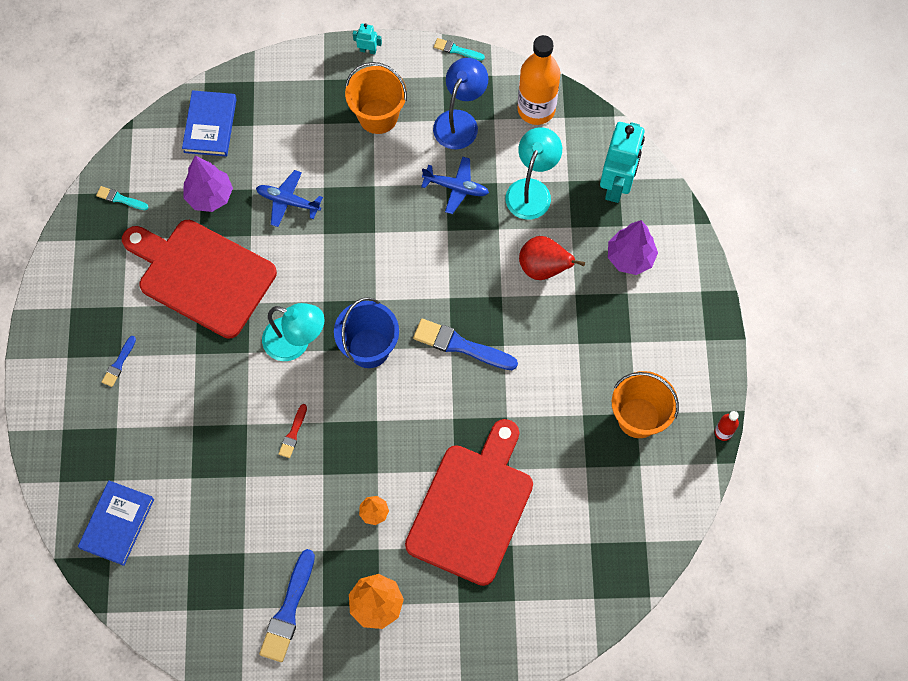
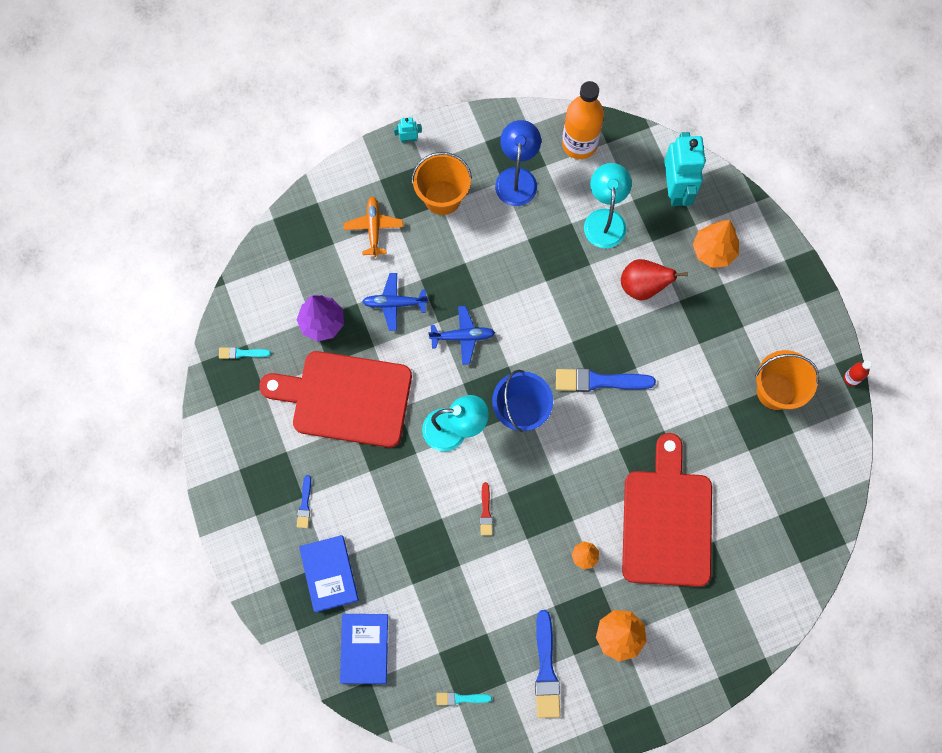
camera: 20 degrees left, 5 degrees up
(210, 125) = (295, 257): blue book -> blue book (329, 574)
(298, 123) = (373, 228): none -> orange plane
(456, 50) = (487, 112): turquoise brush -> turquoise brush (461, 698)
(456, 187) = (538, 239): blue plane -> blue plane (462, 337)
(630, 257) = (713, 251): purple tree -> orange tree

